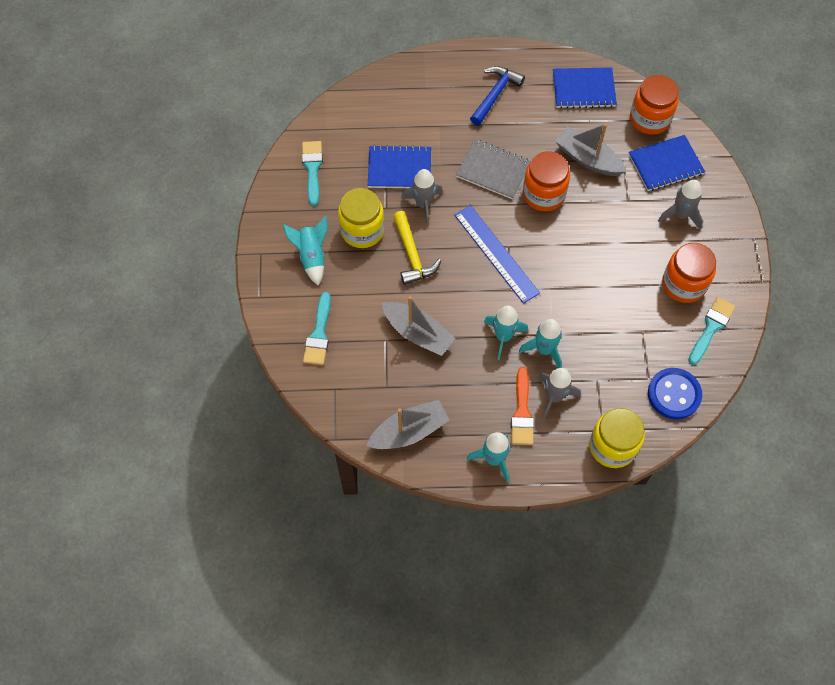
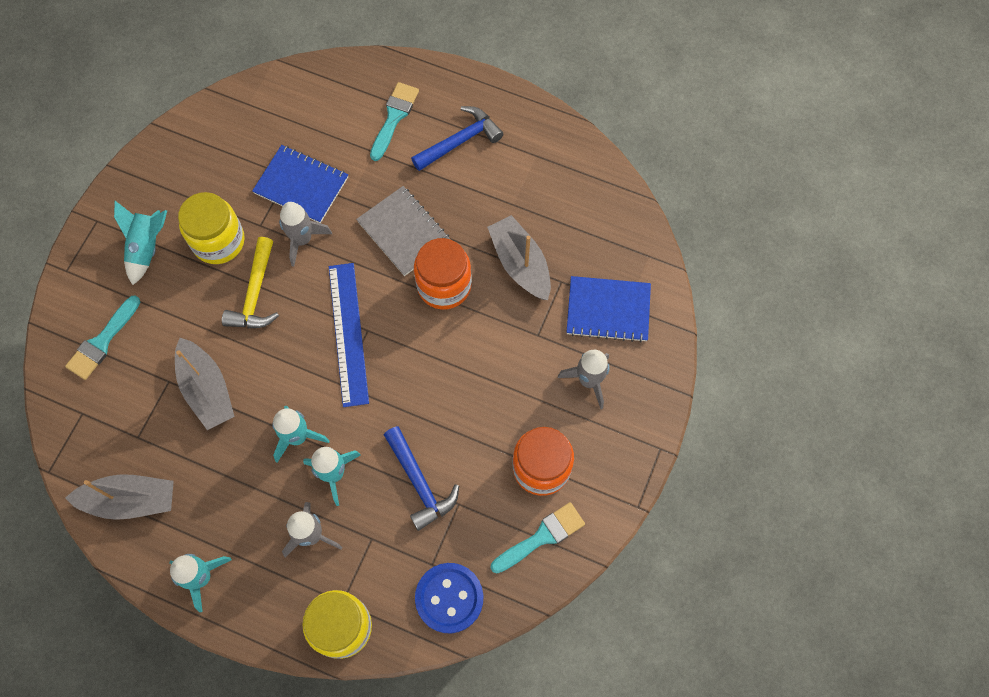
camera: 25 degrees right, 5 degrees up
(312, 169) = (207, 145): turquoise brush -> turquoise brush (394, 117)
(522, 412) = (265, 537): orange brush -> none
(583, 89) = (566, 176): blue notebook -> none
(608, 330) = (420, 483): none -> blue hammer
(650, 119) = (623, 245): orange jar -> none

